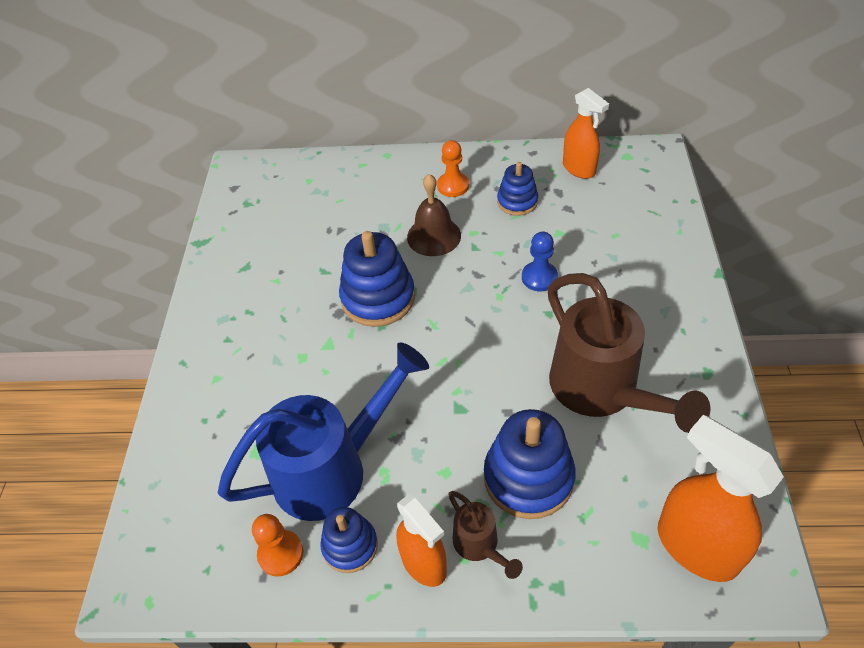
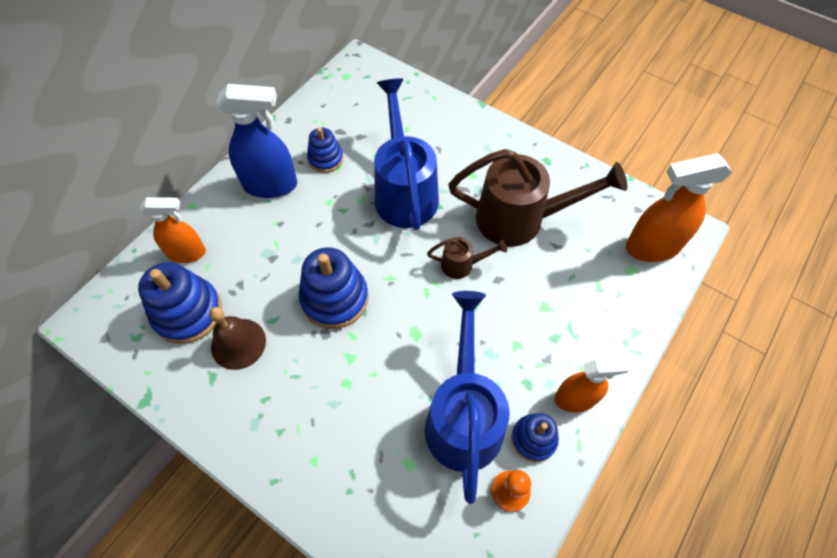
camera: 60 degrees left, 10 degrees up
(434, 236) = (308, 227): brown bell -> brown bell (238, 343)
(453, 186) = (271, 185): orange pawn -> blue spray bottle
(479, 545) = (582, 357): brown watering can -> brown watering can (462, 265)
(528, 477) = (553, 299): blue stacking toy -> blue stacking toy (188, 312)
(539, 277) = (404, 191): blue pawn -> blue watering can
(579, 169) = (331, 107): orange spray bottle -> orange spray bottle (187, 253)

